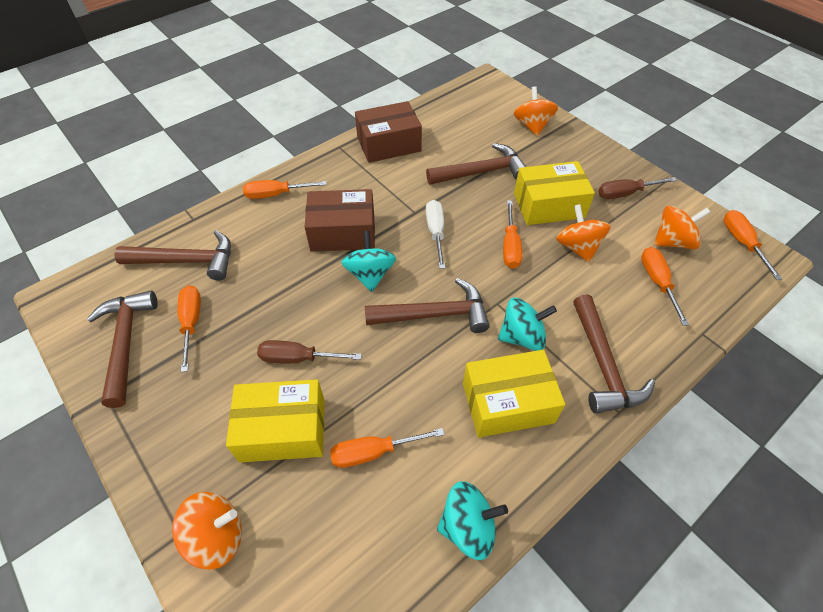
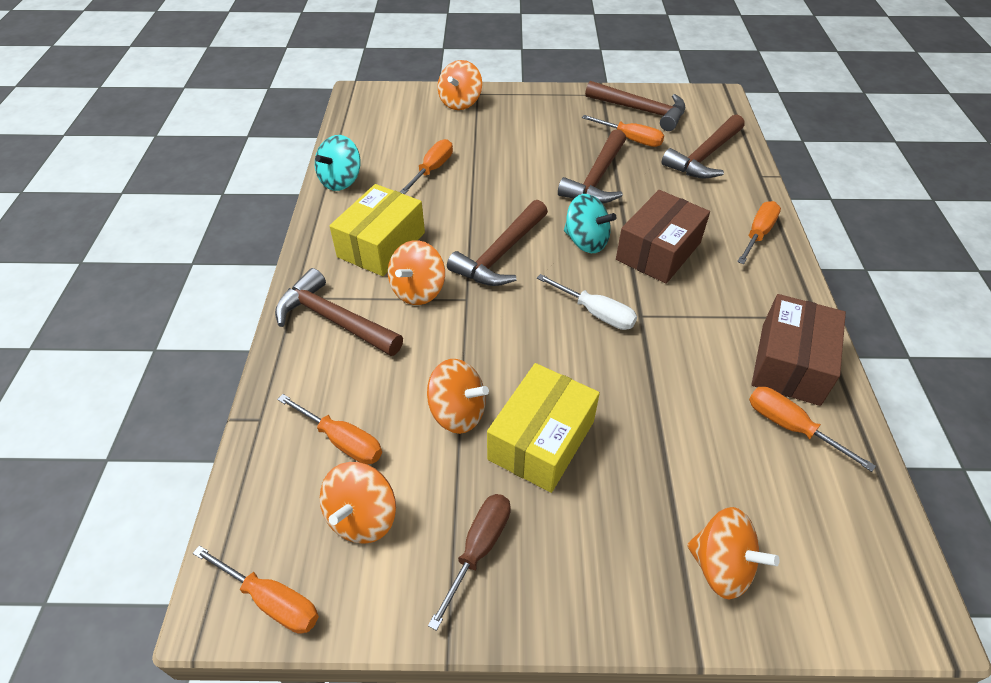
camera: 130 degrees right, 5 degrees down
(283, 429) = (495, 144): yellow box -> none
(297, 358) = (543, 170): brown screwdriver -> none
(481, 172) = (660, 418): brown hammer -> brown hammer (597, 178)
(510, 247) = (518, 356): orange screwdriver -> orange screwdriver (789, 426)
(522, 336) = (418, 290): turquoise spinning top -> orange spinning top

